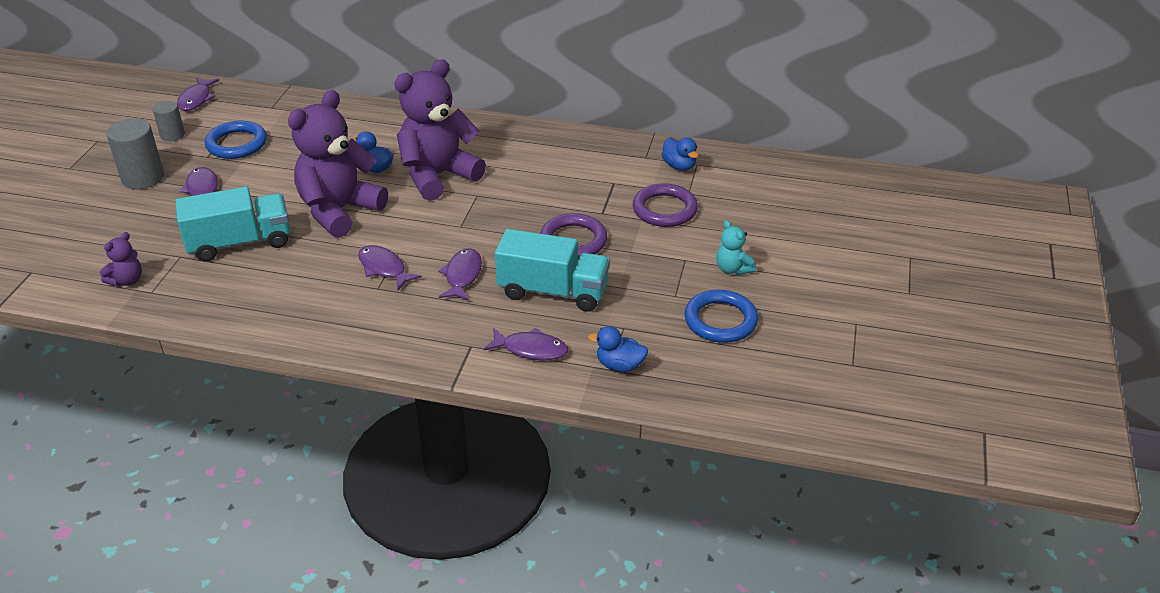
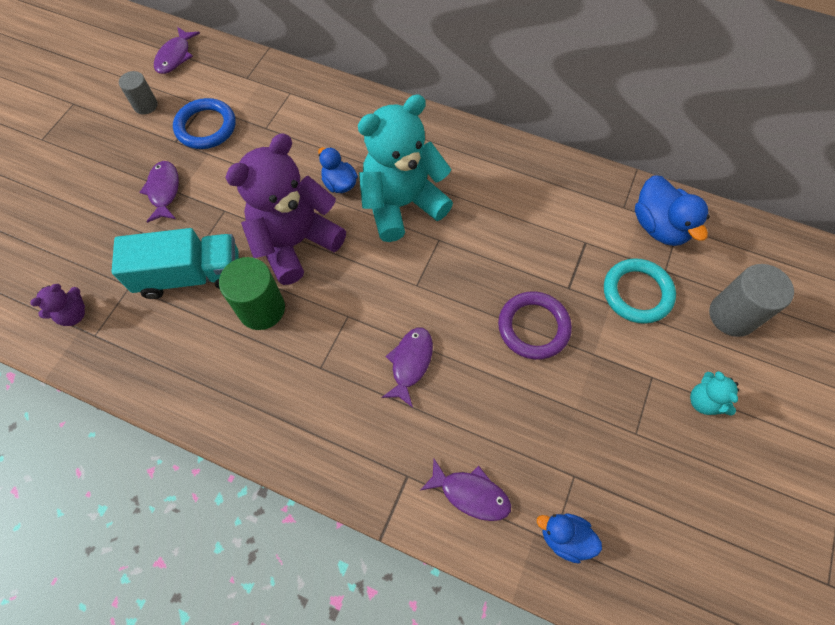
camera: 10 degrees right, 25 degrees up
(143, 178) = (109, 164): grey cylinder -> grey cylinder (732, 315)
(314, 257) = (262, 309): none -> green cylinder
(384, 268) = (330, 338): purple fish -> none
(438, 176) = (402, 204): purple teddy bear -> turquoise teddy bear
(553, 291) = (503, 404): turquoise truck -> none
(664, 209) = (637, 293): purple ring -> turquoise ring
(679, 166) = (659, 226): blue duck -> blue duck, size x1.58
(720, 320) = (683, 483): blue ring -> none

